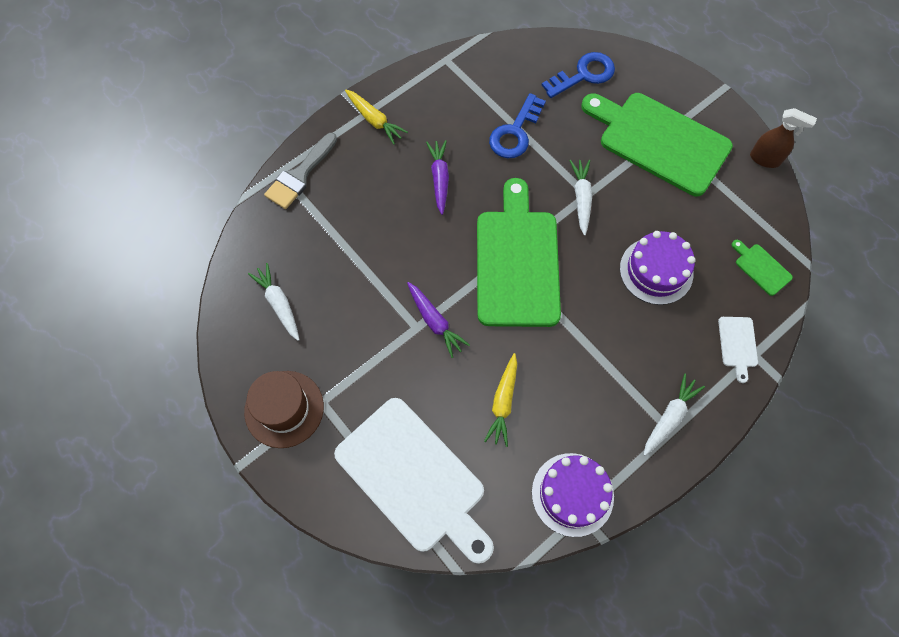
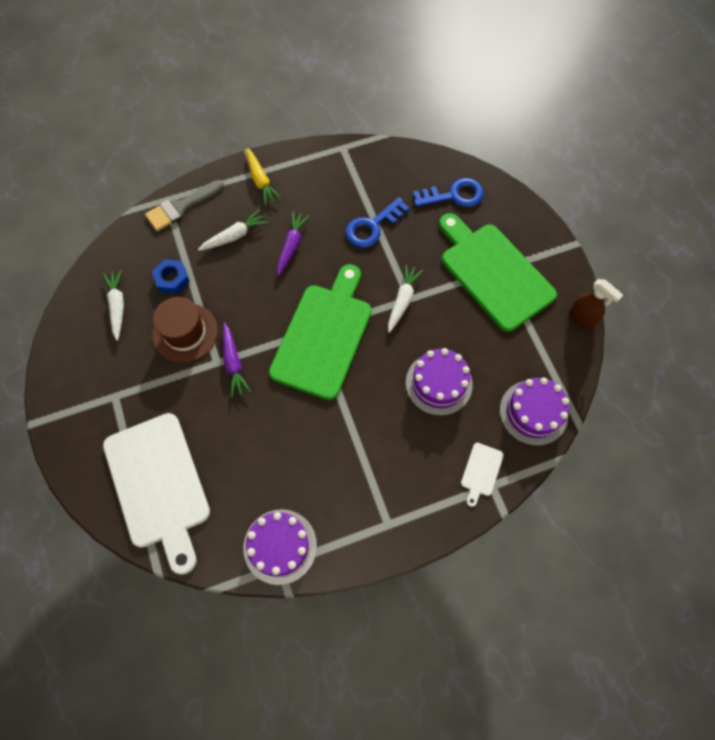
camera: 20 degrees right, 0 degrees up
(284, 409) = (83, 391): brown hat -> brown hat (185, 333)
(326, 255) = (172, 279): none -> blue nut
(503, 402) = (258, 449): yellow carrot -> none
(669, 417) = (392, 512): white carrot -> white carrot (234, 236)
(761, 268) = (533, 412): green cutting board -> purple cake

